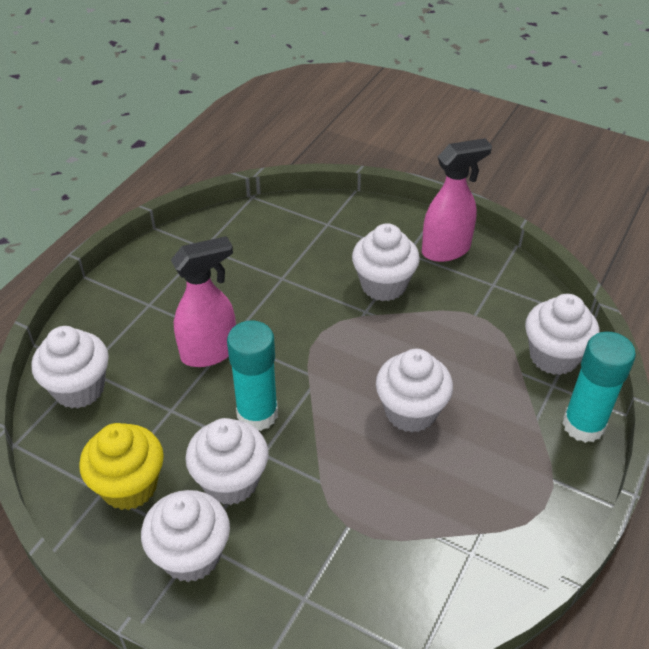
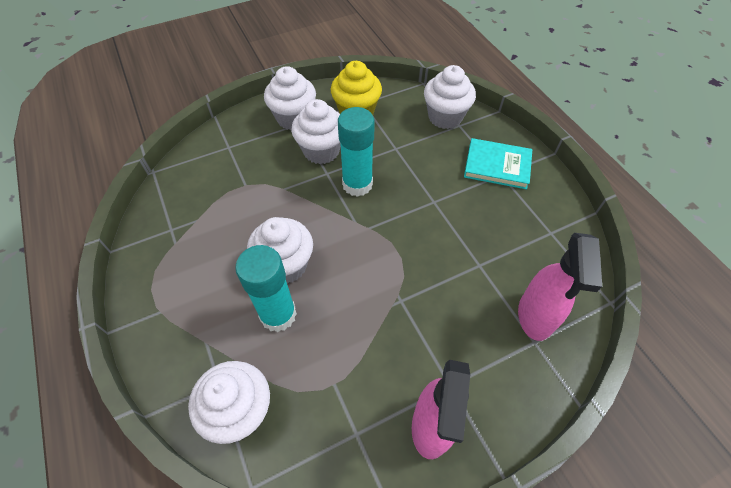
camera: 125 degrees right, 10 degrees up
(137, 312) = (497, 166): none -> turquoise book
(210, 352) = (429, 185): pink spray bottle -> pink spray bottle (535, 317)
(383, 285) = (421, 334): white cupcake -> none
(583, 425) = (169, 371): turquoise glue stick -> turquoise glue stick (278, 315)

